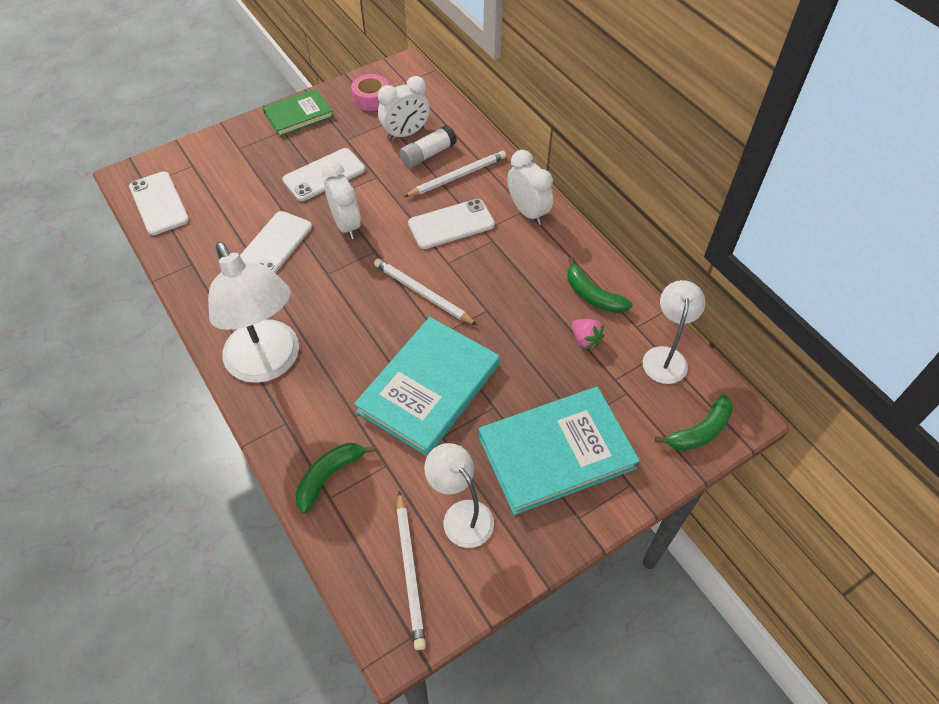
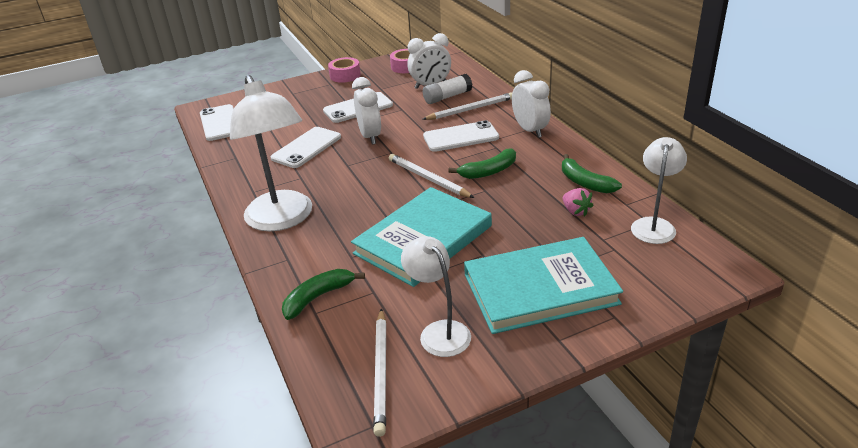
camera: 10 degrees right, 20 degrees down
(298, 115) = (345, 75): green book -> pink tape
(700, 431) = (688, 279): green banana -> green banana (489, 171)

